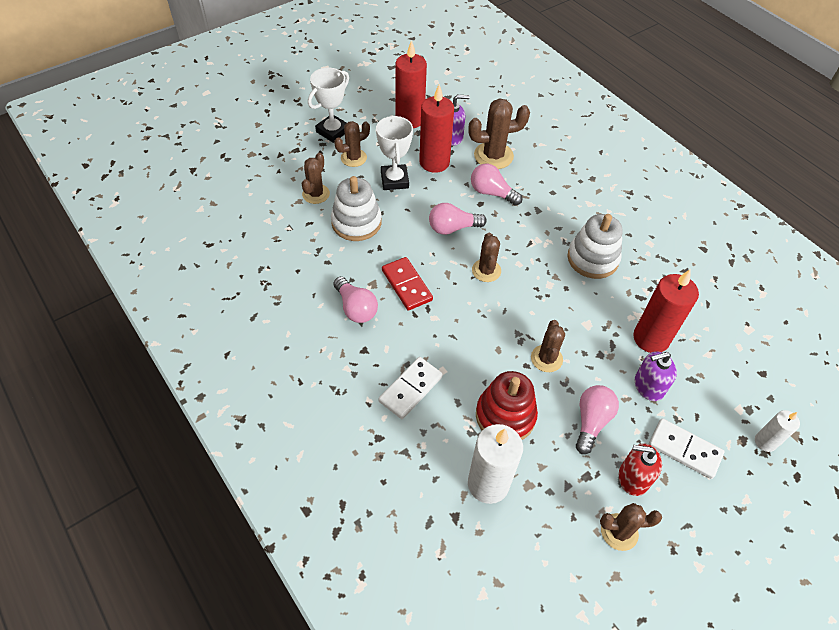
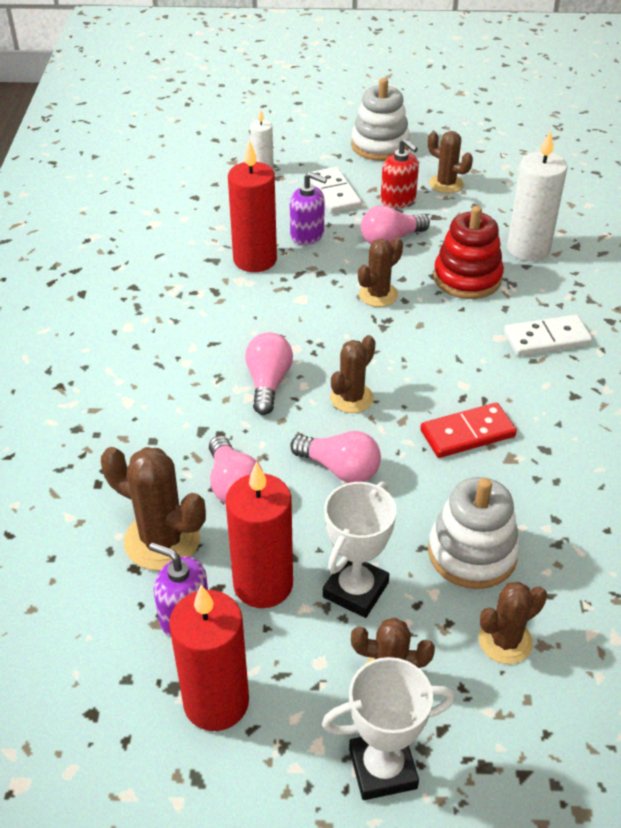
camera: 140 degrees left, 10 degrees down
(356, 308) = (554, 441): pink light bulb -> pink light bulb (268, 383)
(406, 285) = (467, 433): red domino -> red domino turned 60 degrees clockwise
(592, 259) = (213, 345): white stacking toy -> white stacking toy (380, 145)

